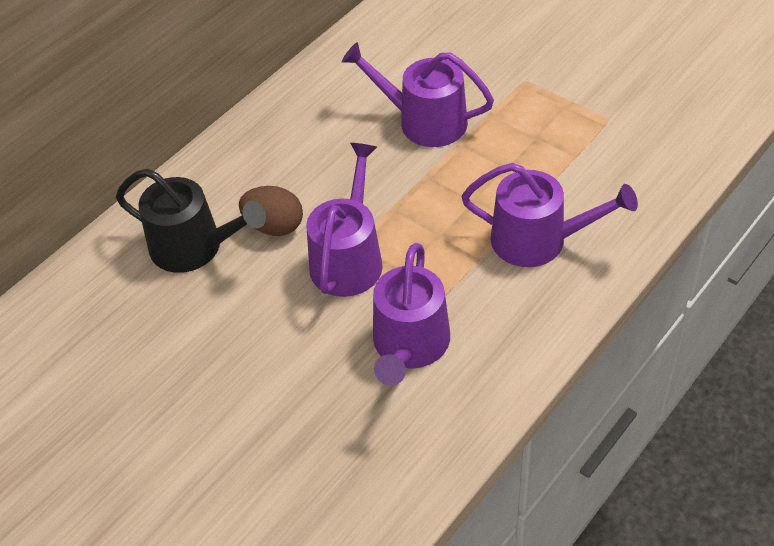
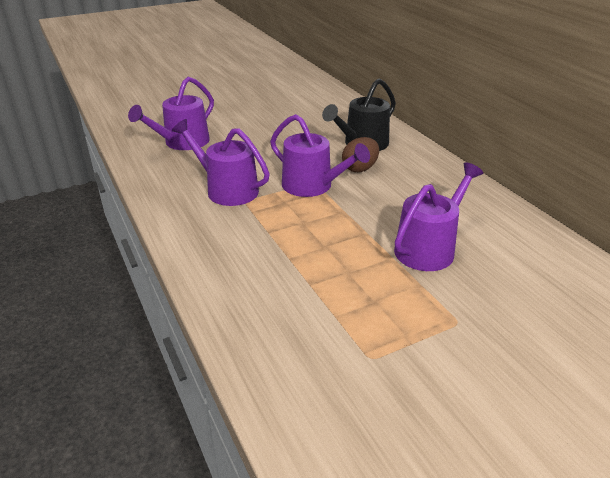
camera: 110 degrees right, 15 degrees down
(538, 240) = (261, 262): purple watering can -> purple watering can (182, 142)

